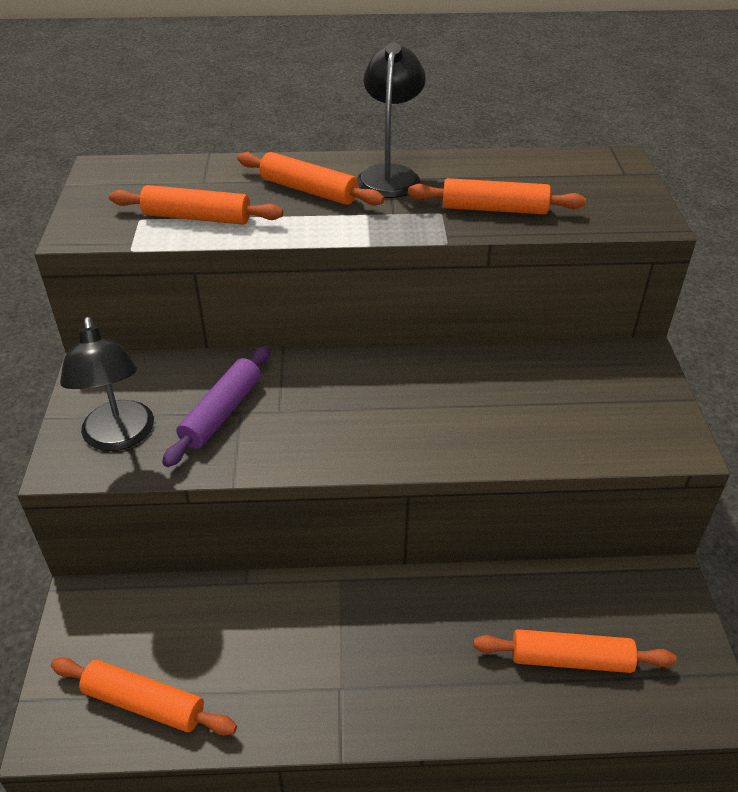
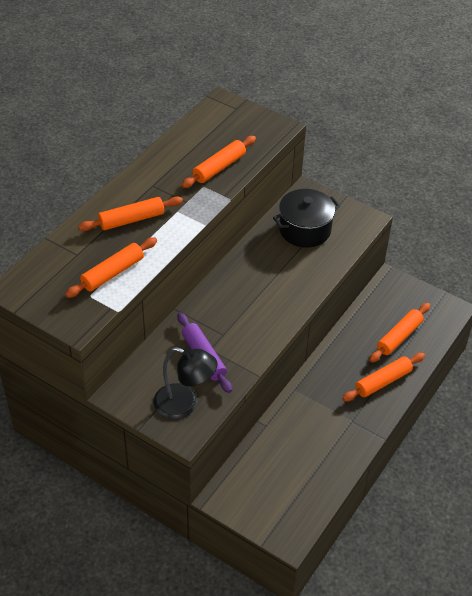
camera: 55 degrees left, 5 degrees up
(144, 703) = (302, 496): orange rolling pin -> orange rolling pin (383, 381)
(390, 175) = (149, 183): black lamp -> none
(568, 390) = (305, 230): none -> black pot

